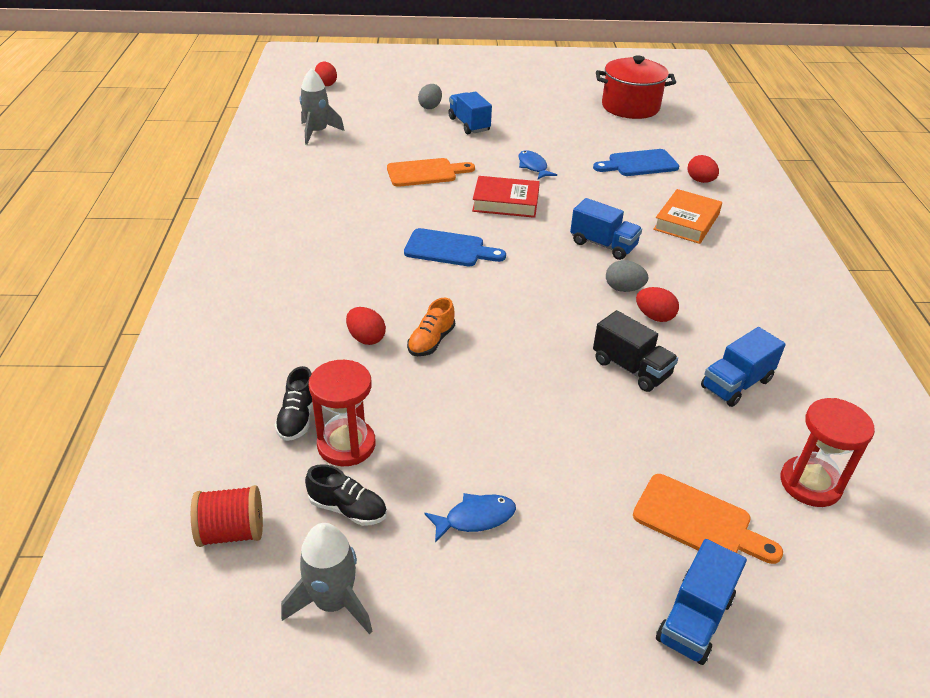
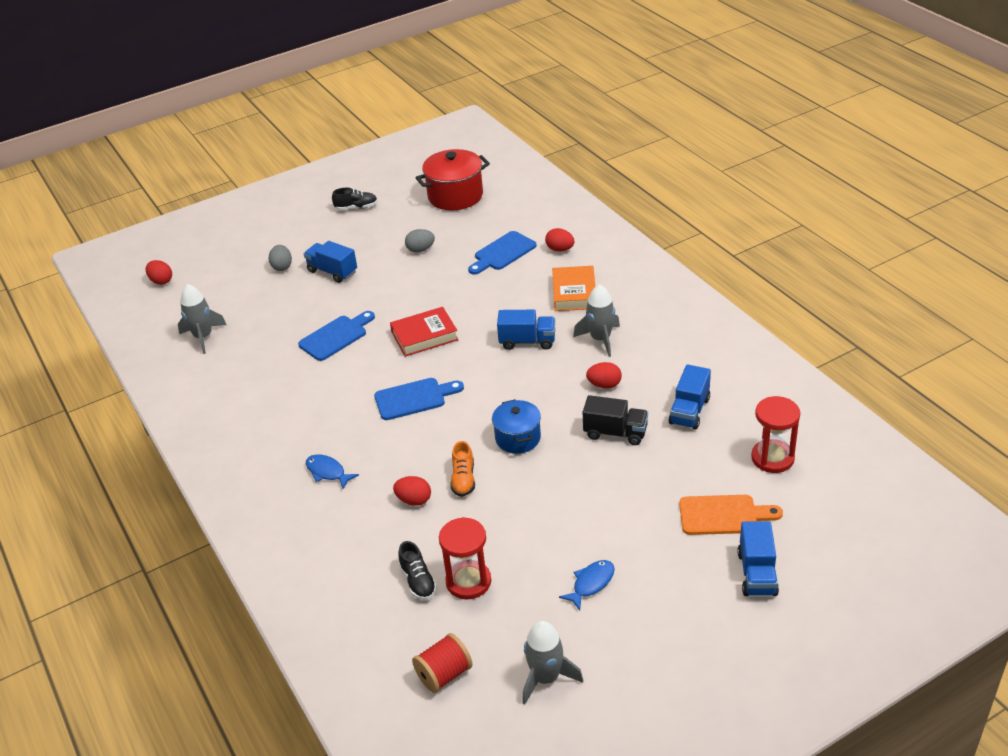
camera: 25 degrees left, 0 degrees up
(348, 509) = (506, 621): black shoe -> black shoe (356, 207)
(425, 173) = (336, 337): orange cutting board -> blue cutting board
(520, 327) = (518, 438): none -> blue pot
(533, 166) = (420, 292): blue fish -> blue fish (327, 472)
(623, 289) = (568, 372): grey egg -> grey egg (420, 250)
(683, 272) = (600, 339): none -> grey rocket

